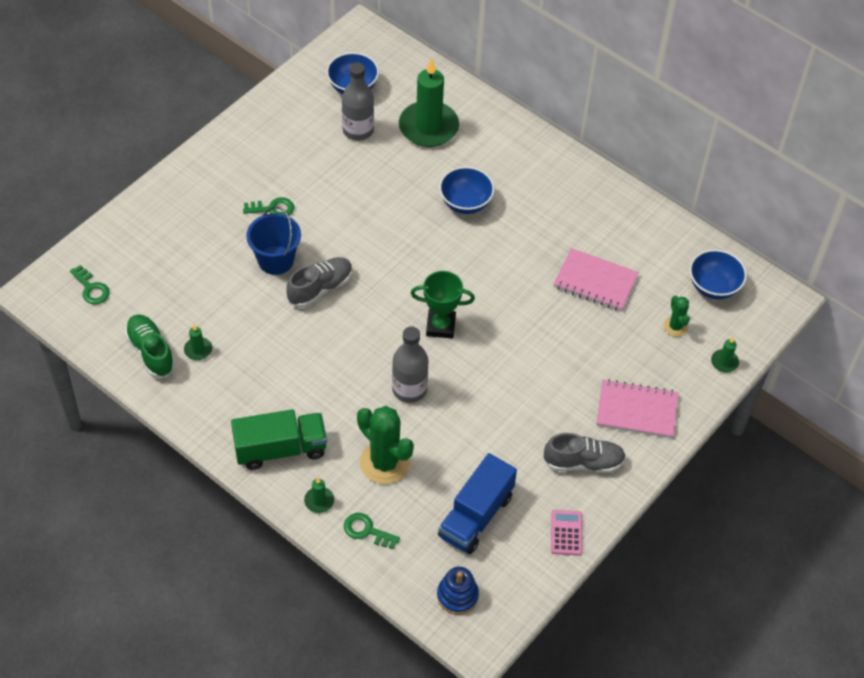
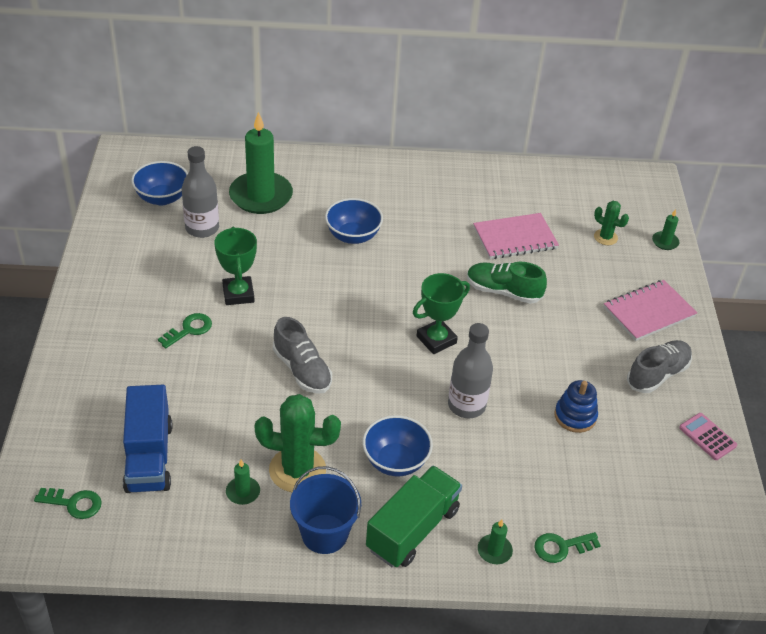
camera: 40 degrees left, 10 degrees down
(151, 352) = (197, 524): green shoe -> green shoe (503, 291)
(275, 260) = (236, 370): blue bucket -> blue bucket (324, 534)
(320, 288) = (302, 370): grey shoe -> grey shoe turned 135 degrees clockwise
(333, 201) = (238, 294): none -> green trophy
(384, 463) = (512, 479): green cactus -> green cactus (297, 470)
(457, 596) = (690, 548): blue stacking toy -> blue stacking toy (575, 416)
(476, 516) = (630, 471): blue truck -> blue truck (149, 457)
(713, 287) = (598, 196): blue bowl -> blue bowl (395, 461)

